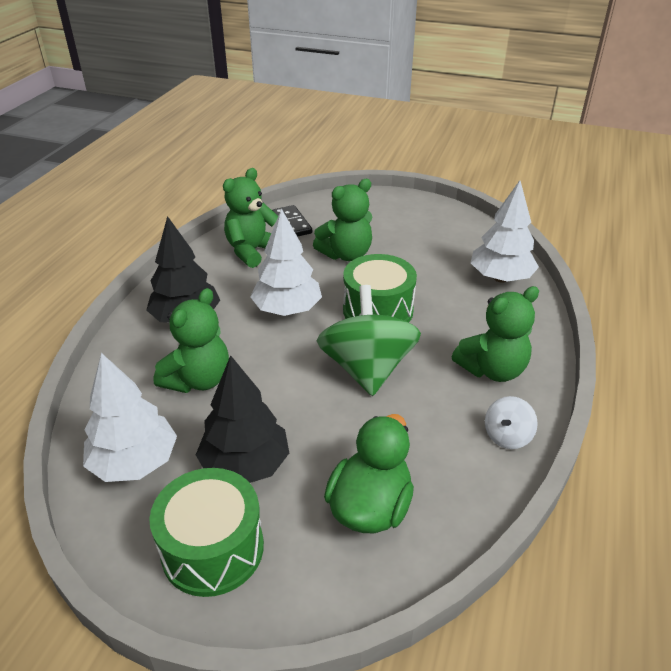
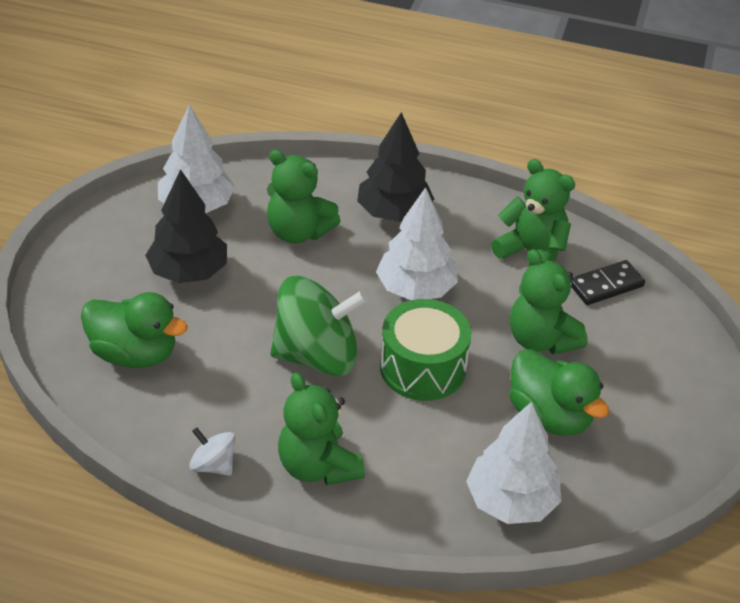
camera: 85 degrees right, 5 degrees up
(212, 548) = (105, 260): green drum -> none
(420, 257) = (549, 416): none -> green duck

